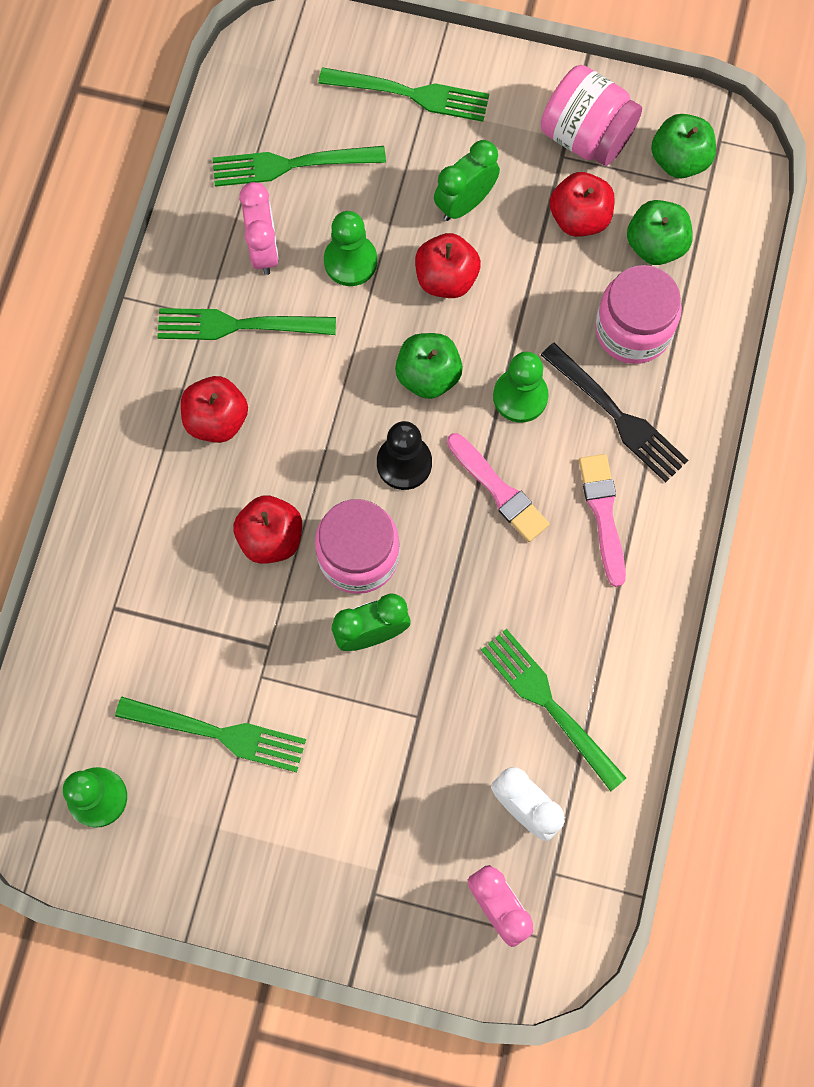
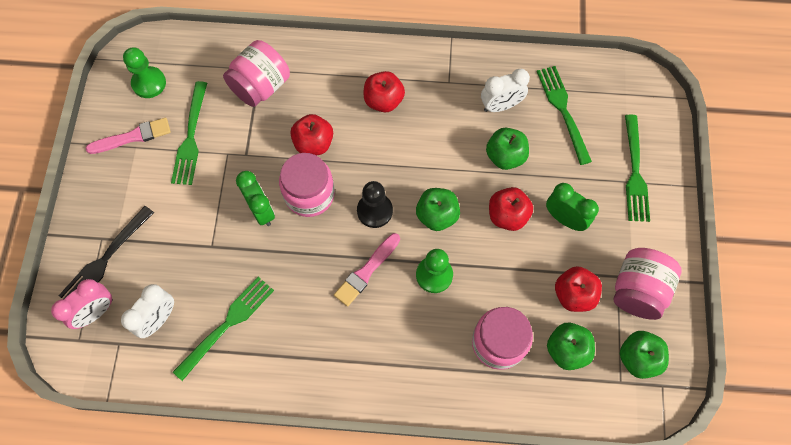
camera: 80 degrees right, 5 degrees down
(147, 609) = (261, 86): none -> pink jar
(238, 325) = (447, 101): green fork -> none
(264, 250) = (500, 106): pink clock -> white clock
(350, 261) = (505, 156): green pawn -> green apple
(603, 514) = (361, 341): pink brush -> pink brush (132, 137)
(617, 416) = (432, 341): black fork -> black fork (105, 259)

